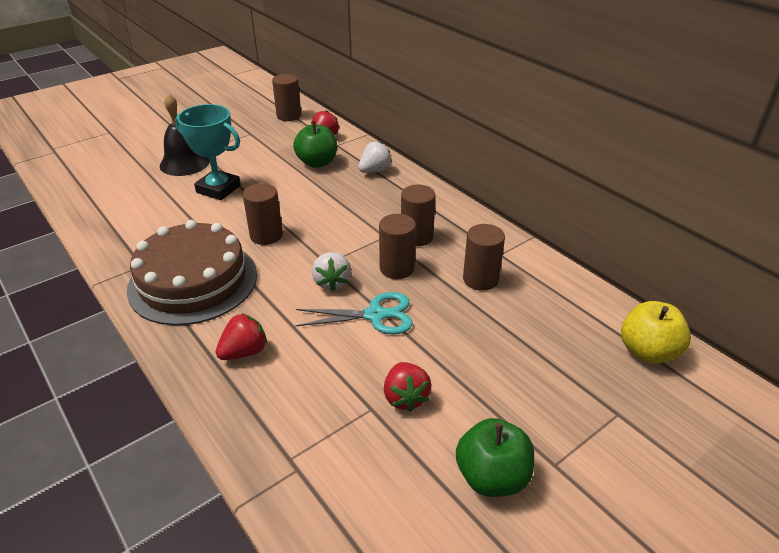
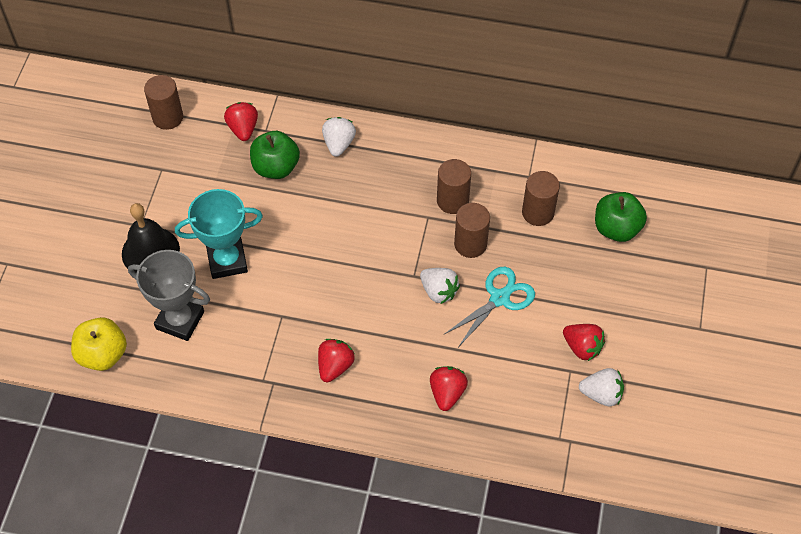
camera: 40 degrees left, 20 degrees up
(145, 201) = (180, 320): none -> grey trophy
(193, 281) = (335, 366): brown cake -> red strawberry
(266, 235) = (335, 282): brown cylinder -> none
(377, 450) = (601, 394): none -> white strawberry
(492, 477) = (675, 362): green apple -> green apple (616, 228)
(647, 351) = (689, 204): yellow apple -> yellow apple (103, 354)

